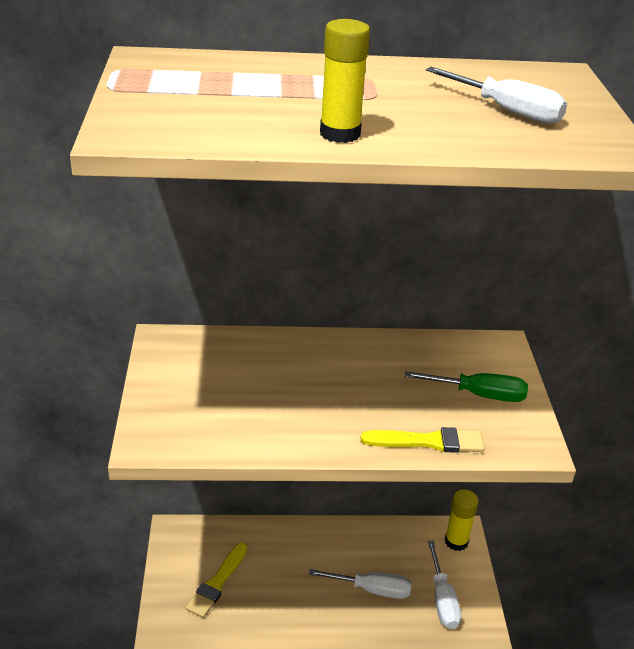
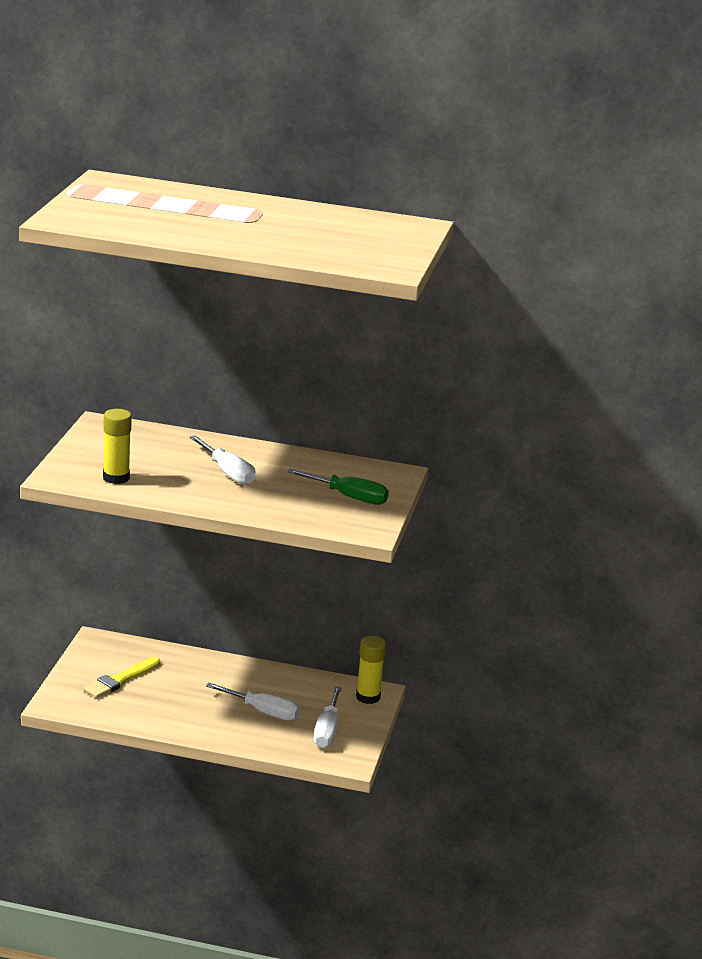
camera: 15 degrees right, 10 degrees down
(340, 134) = (205, 238): yellow glue stick -> yellow glue stick (116, 478)
(428, 442) = (281, 514): yellow brush -> none
(506, 110) = (343, 240): white screwdriver -> white screwdriver (227, 472)

